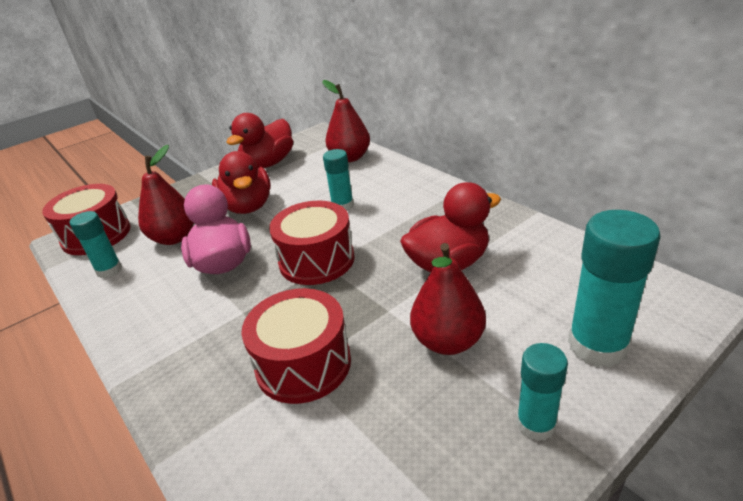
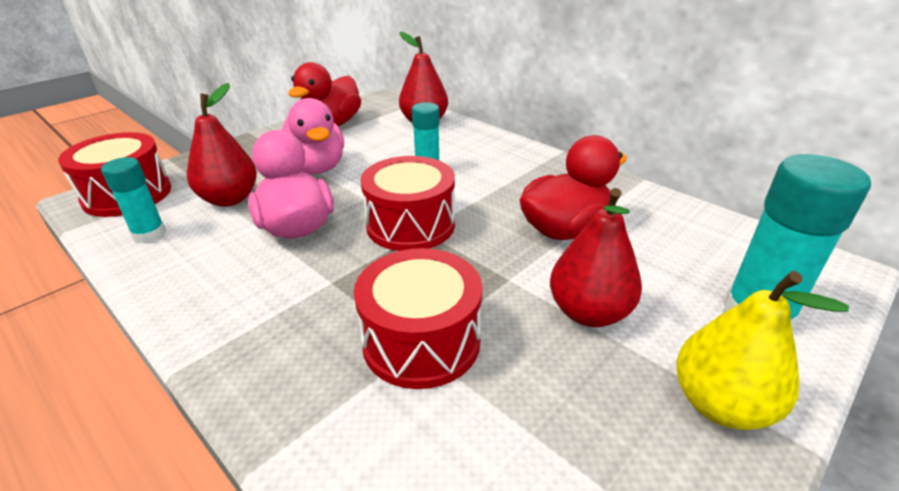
camera: 10 degrees left, 0 degrees up
(248, 206) = (315, 168): red duck -> pink duck
(536, 424) = (720, 405): turquoise glue stick -> yellow pear

